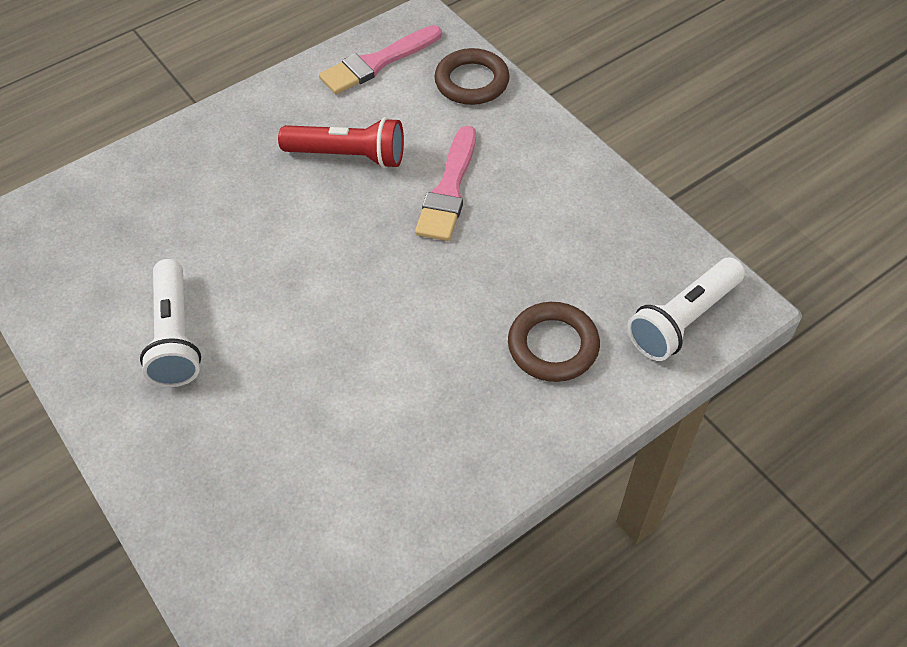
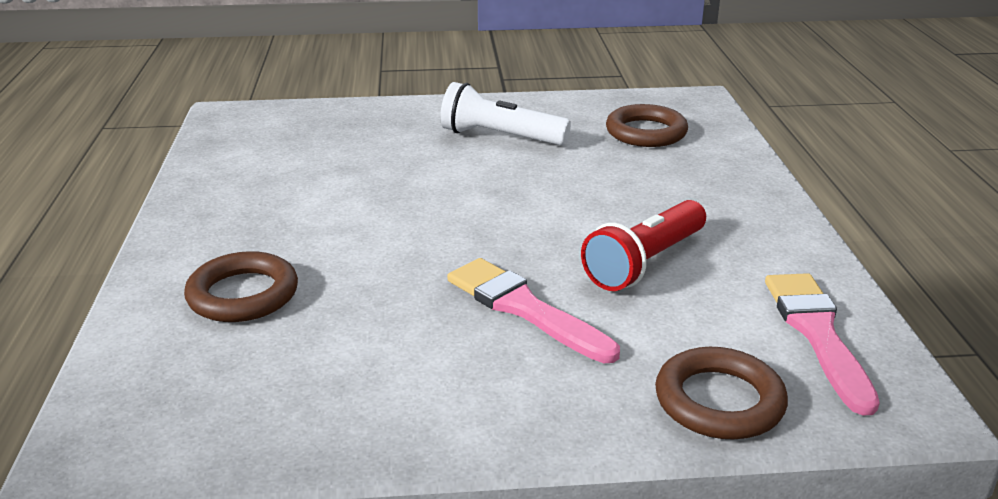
camera: 120 degrees right, 25 degrees down
(107, 235) = (646, 132): none -> brown ring
(682, 320) = (139, 395): white flashlight -> none

